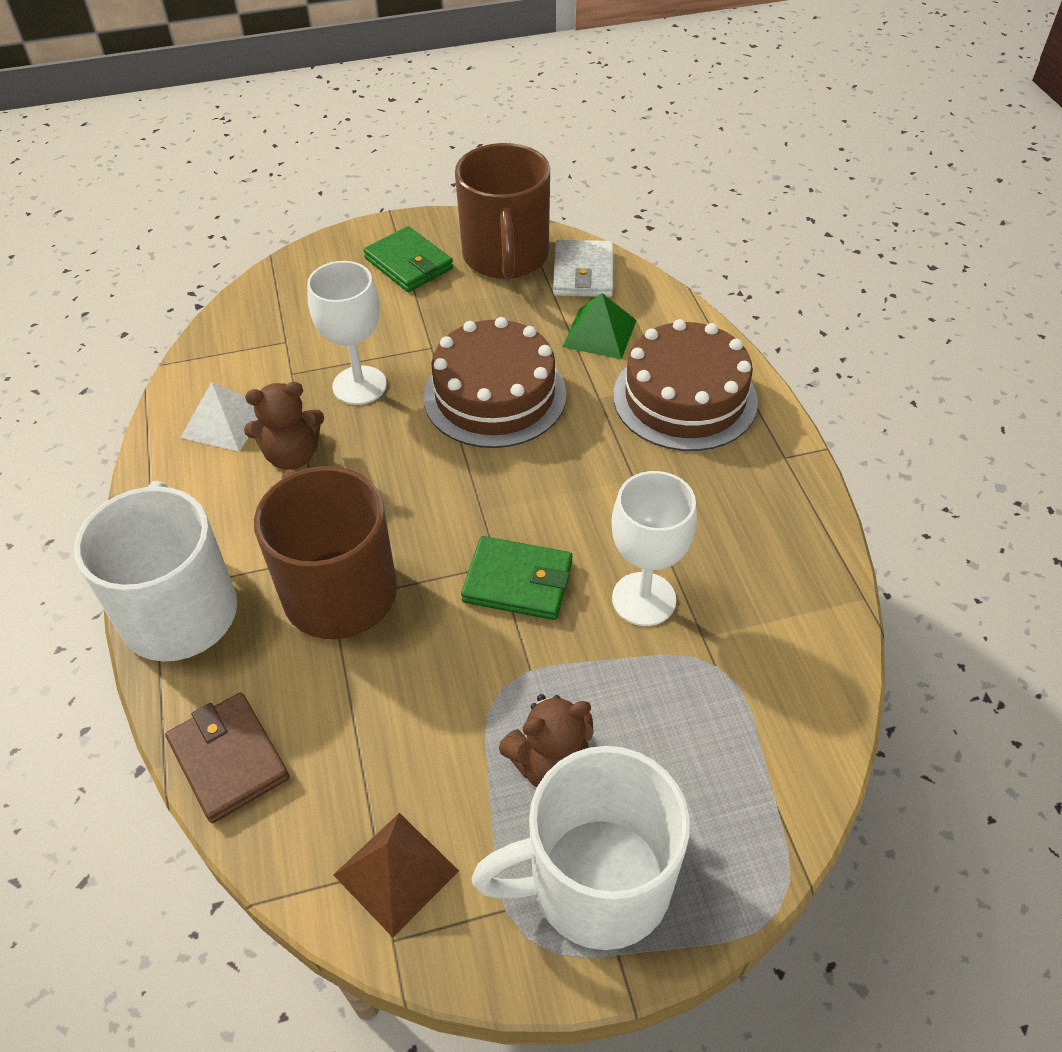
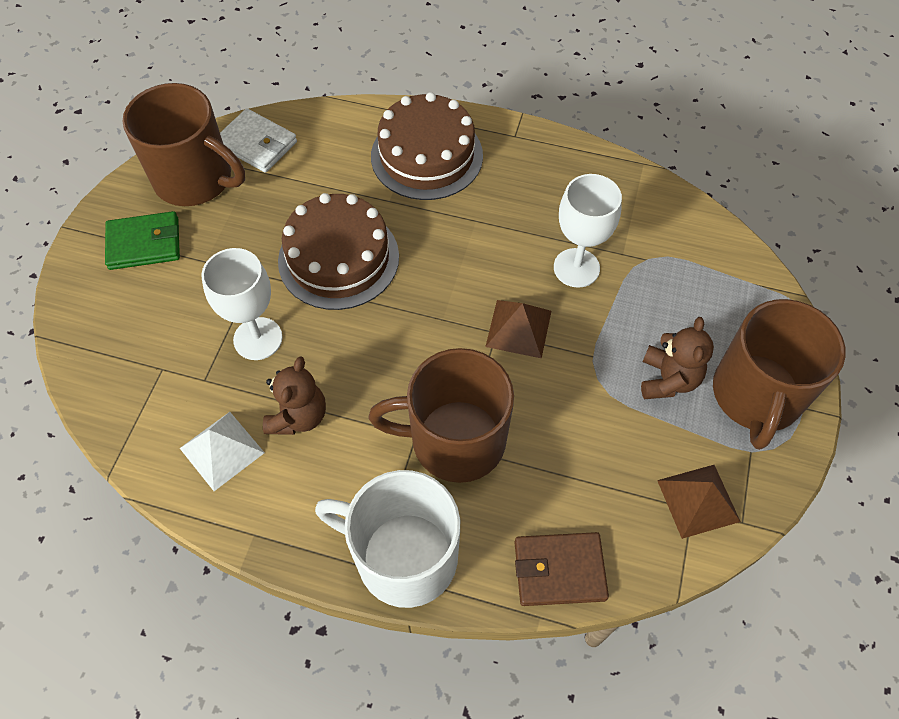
camera: 60 degrees left, 10 degrees up
(518, 582) = (518, 328): green wallet -> brown pyramid
(596, 882) = (756, 395): white mug -> brown mug
(599, 333) = (327, 167): green pyramid -> none

